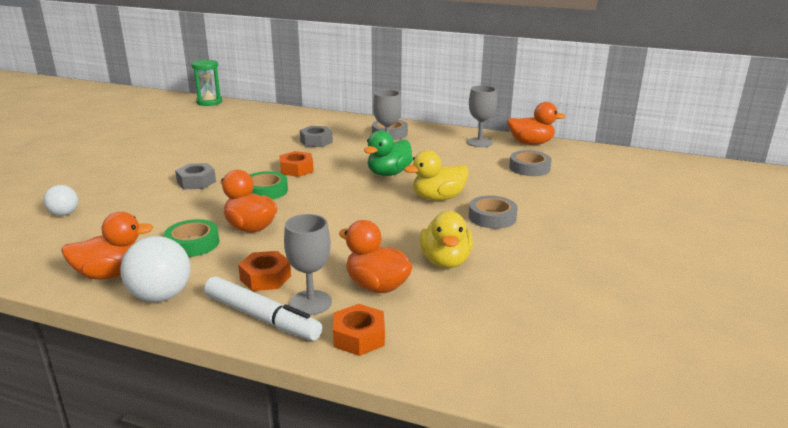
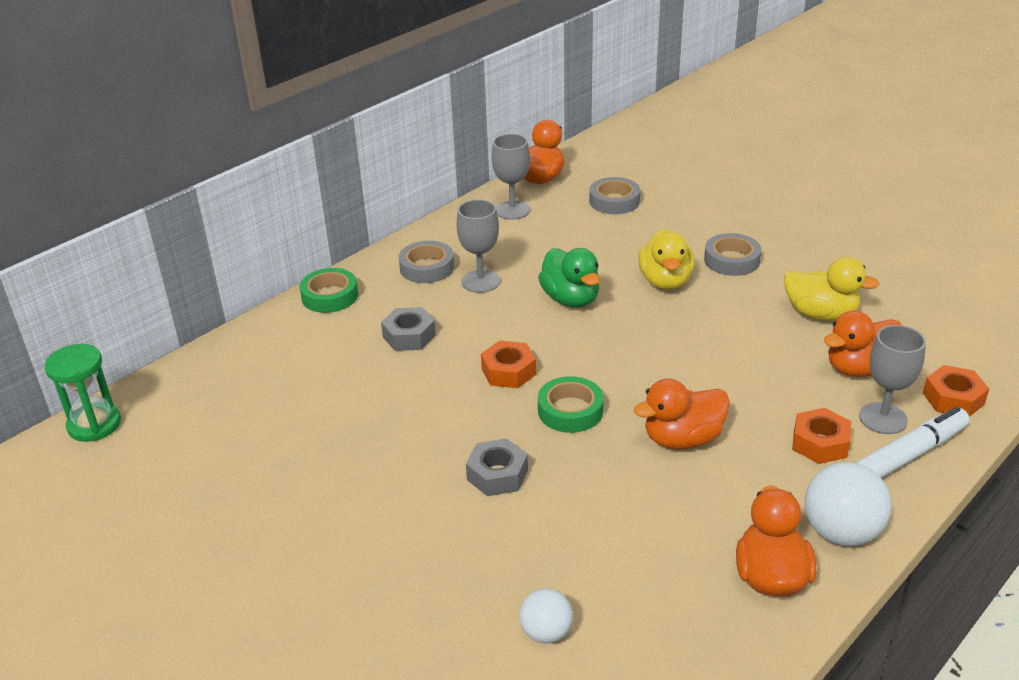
camera: 65 degrees left, 10 degrees up
(192, 243) = (709, 495): green tape -> green tape (330, 296)

